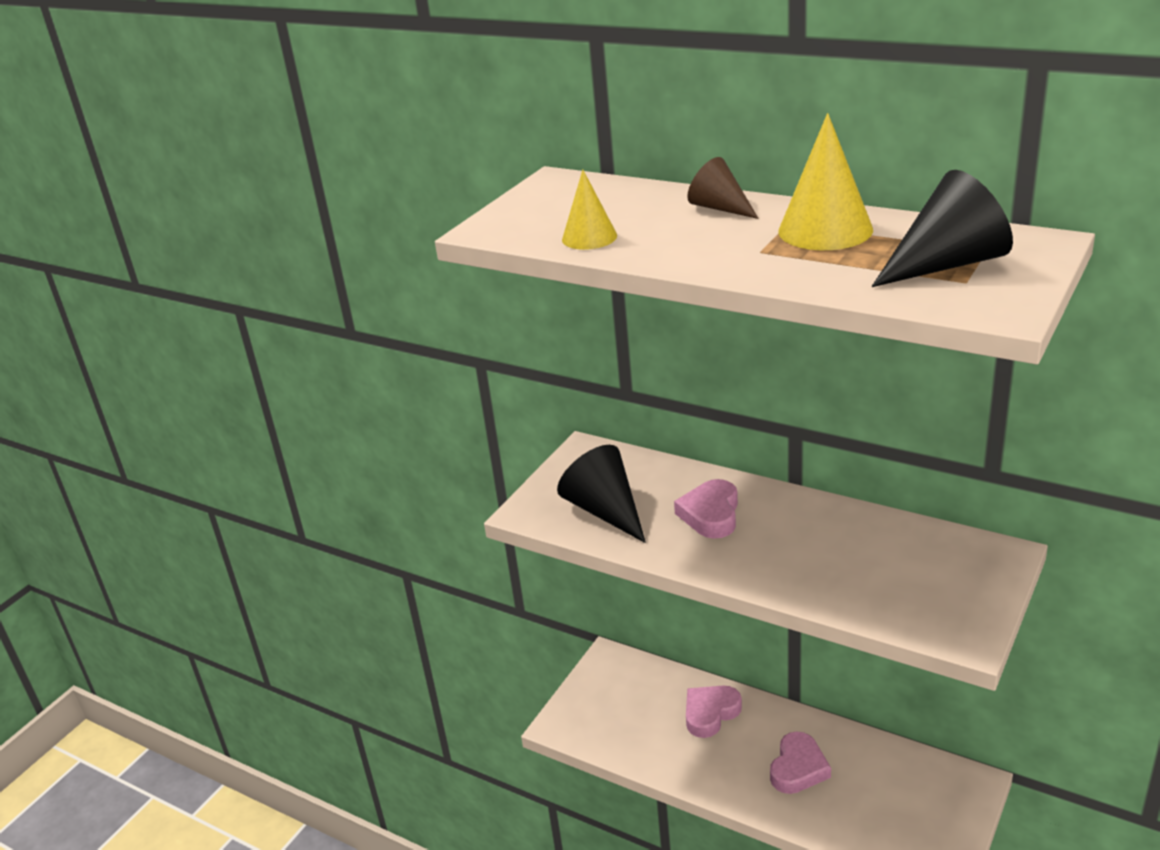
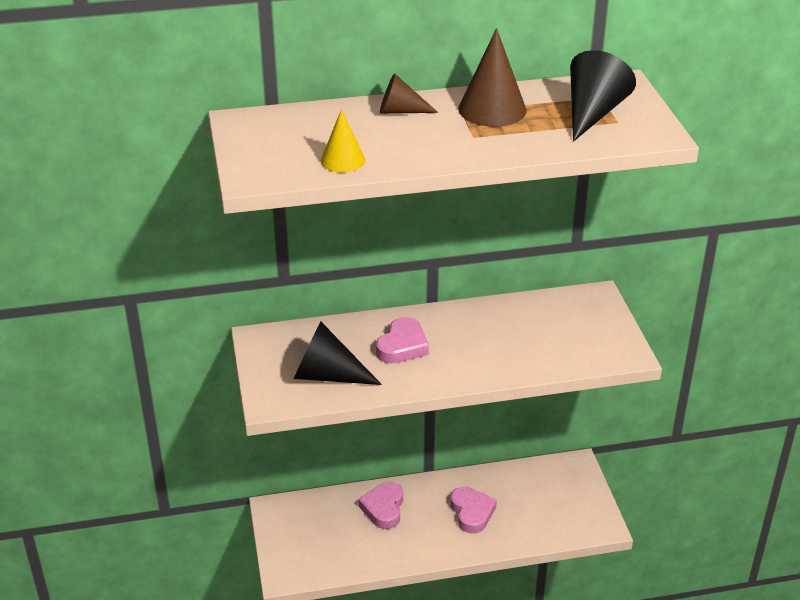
camera: 45 degrees left, 5 degrees up
(711, 514) = (402, 346): pink heart -> pink heart turned 120 degrees counterclockwise
(825, 230) = (492, 109): yellow cone -> brown cone

